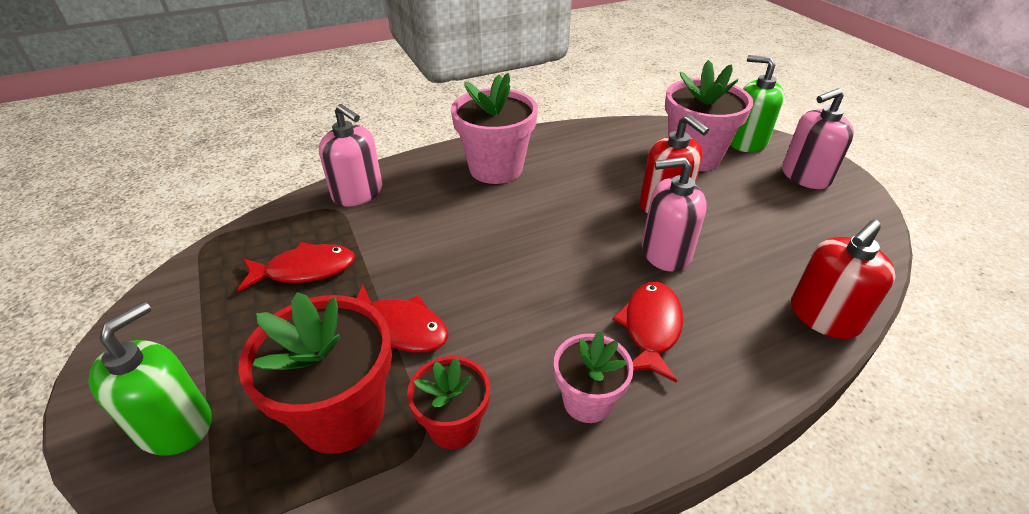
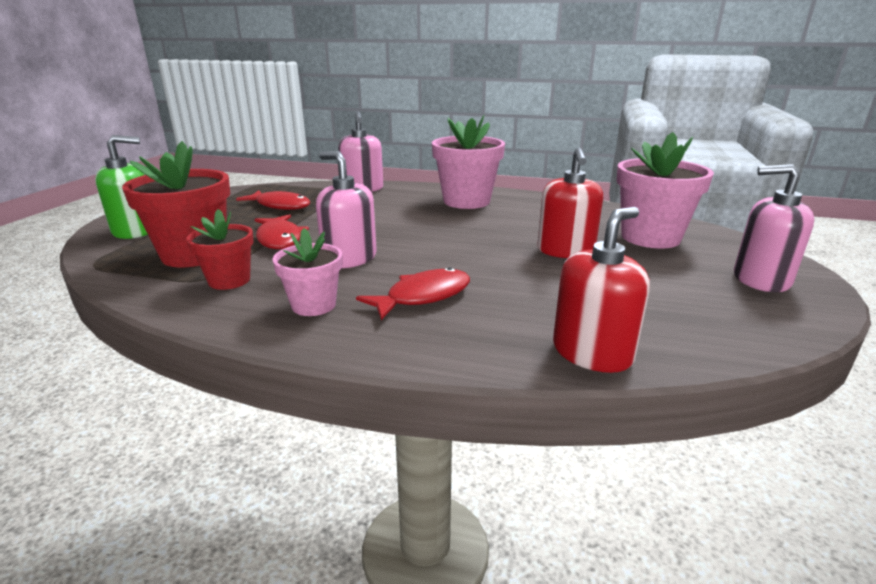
camera: 40 degrees right, 15 degrees down
(665, 252) = (513, 271): pink soap dispenser -> pink soap dispenser (349, 258)
(746, 142) = (731, 245): green soap dispenser -> none
(824, 316) = (592, 353): red soap dispenser -> red soap dispenser turned 135 degrees clockwise

